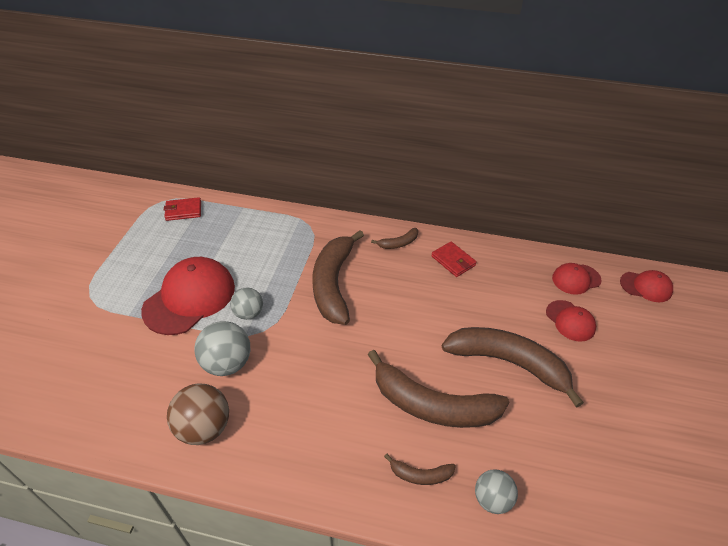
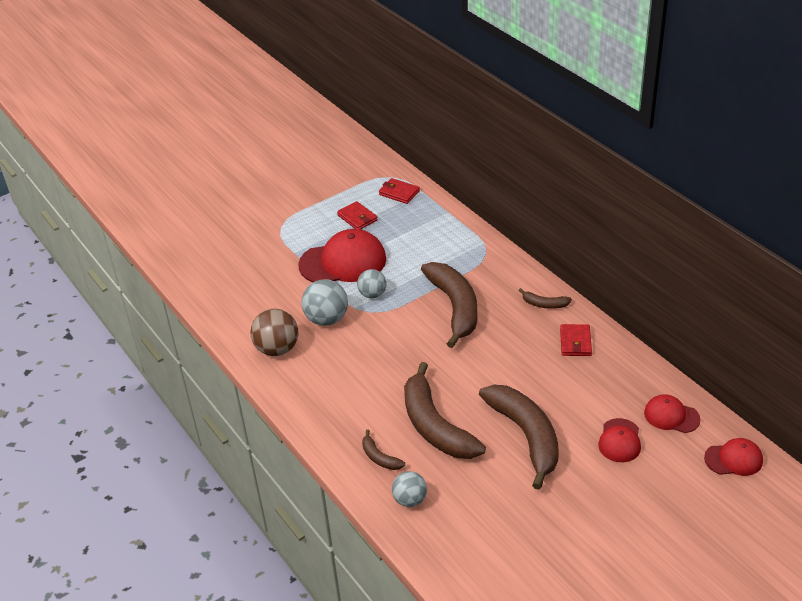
camera: 45 degrees right, 5 degrees down
(164, 250) = (357, 218): none -> red wallet
(333, 284) = (455, 307): brown banana -> brown banana turned 120 degrees clockwise
(646, 287) = (733, 459): red cap -> red cap turned 60 degrees counterclockwise

